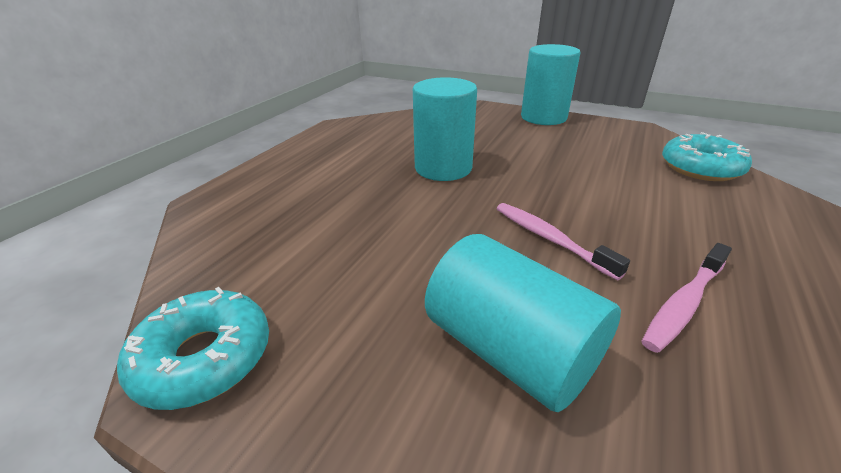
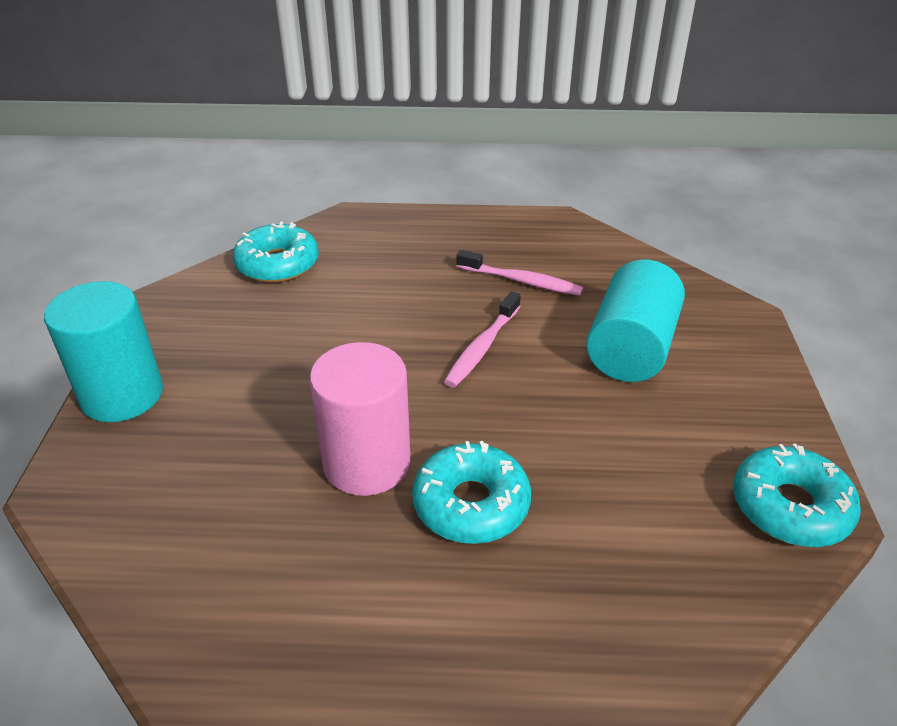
camera: 115 degrees left, 5 degrees up
(380, 193) = (471, 504): none -> turquoise donut
(443, 168) = (367, 463): turquoise cylinder -> pink cylinder

